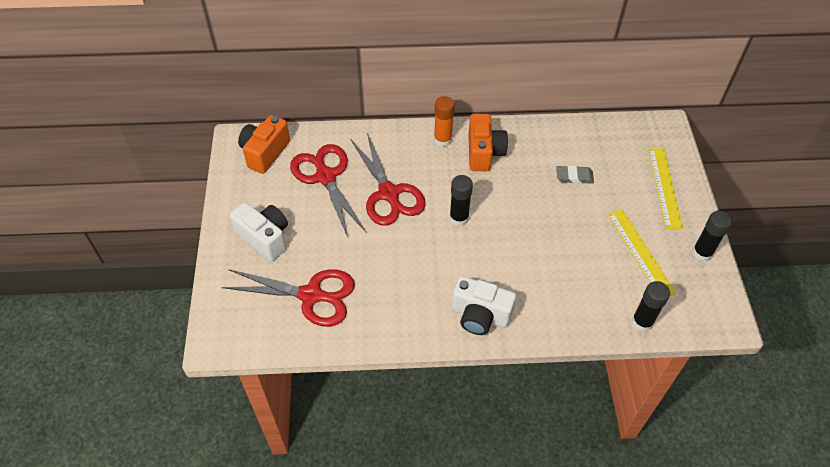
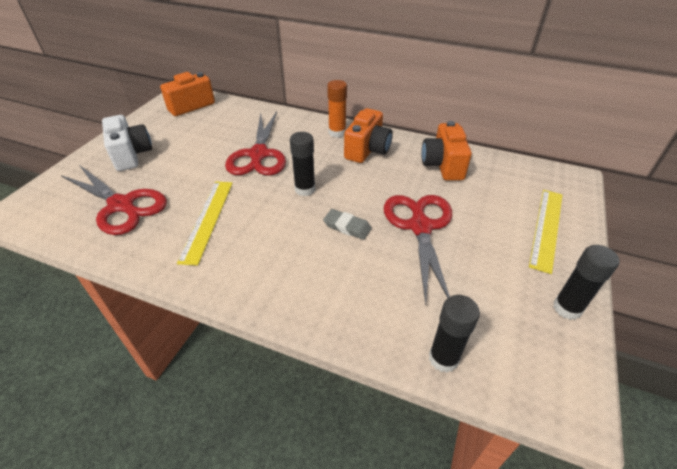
camera: 25 degrees right, 10 degrees down
(325, 177) = (219, 130): red scissors -> red scissors (420, 227)
(480, 316) = (255, 278): white camera -> none
(558, 148) = (443, 165): none -> orange camera
(574, 177) = (445, 191): grey eraser -> grey eraser (347, 227)
(640, 252) = (483, 280): yellow ruler -> yellow ruler (207, 219)

